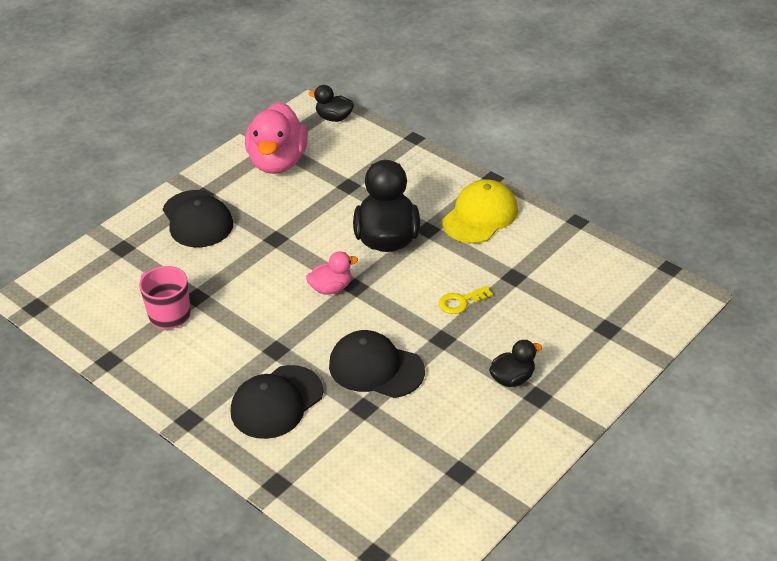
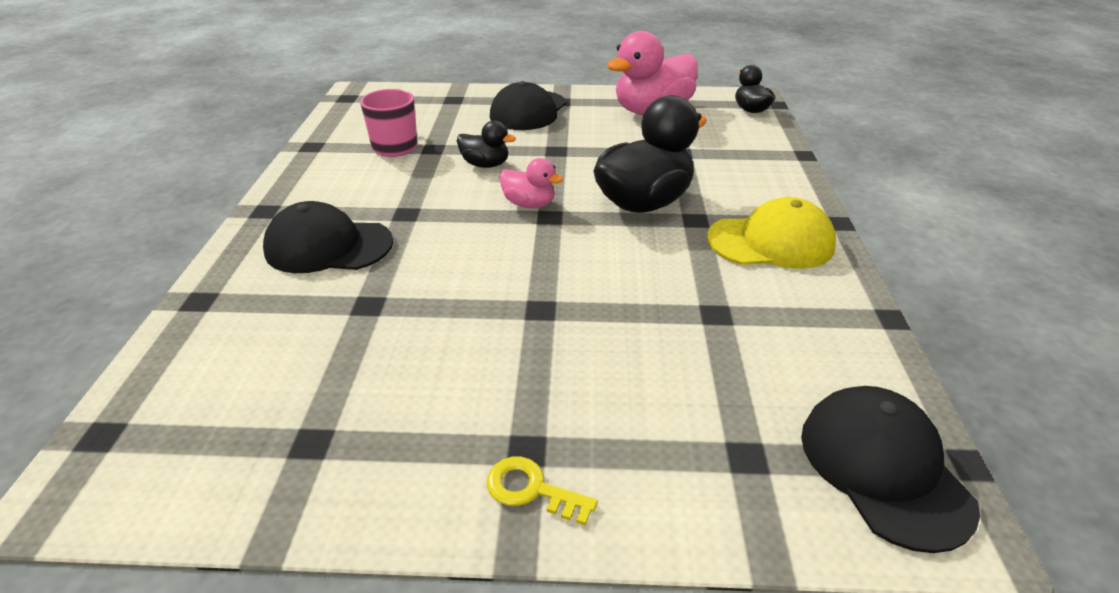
camera: 50 degrees right, 5 degrees down
(376, 368) = (441, 284): black cap -> black cap (883, 468)
(461, 302) = (618, 294): yellow key -> yellow key (532, 490)
(512, 378) = (536, 404): black duck -> black duck (485, 165)

